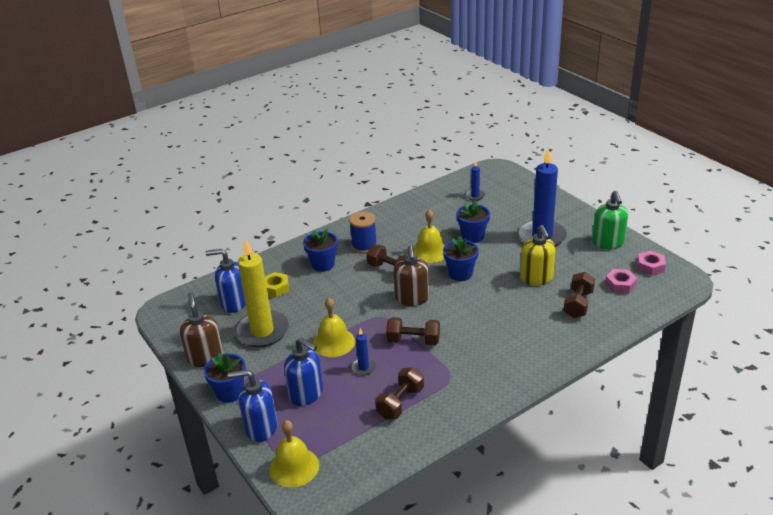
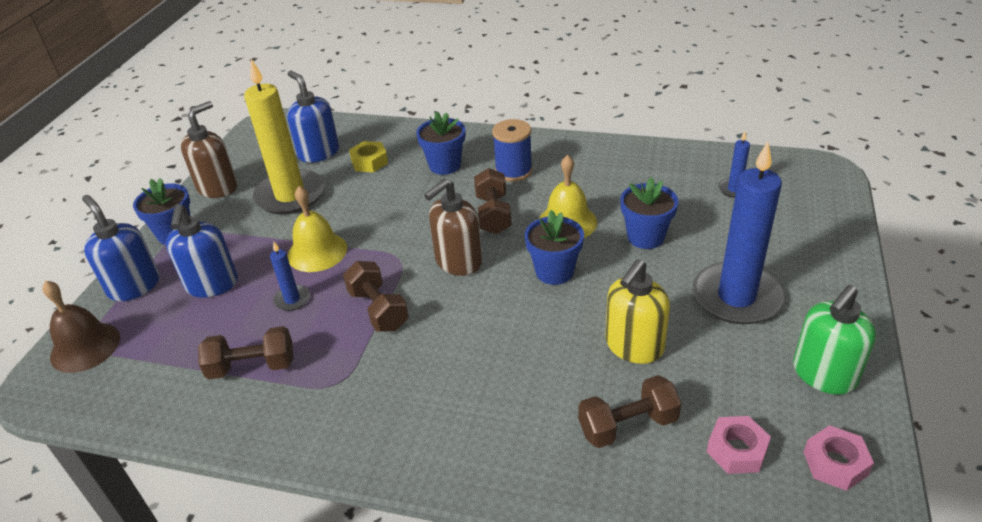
camera: 50 degrees right, 5 degrees up
(294, 467) = (85, 347): yellow bell -> brown bell

